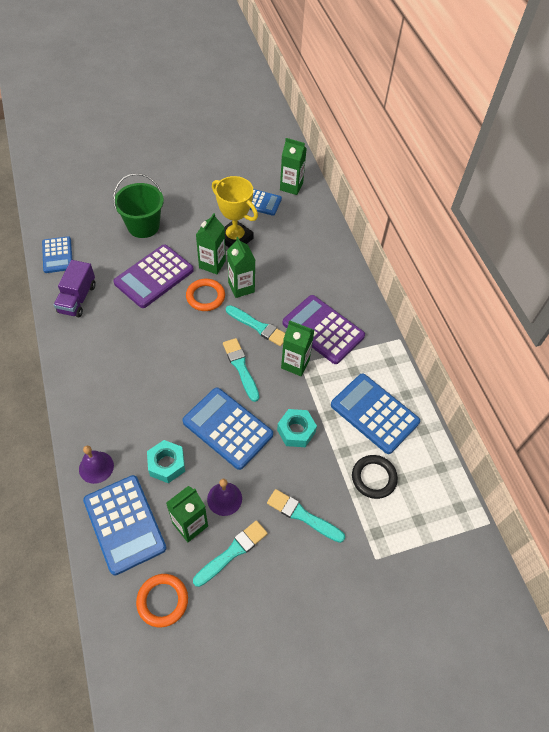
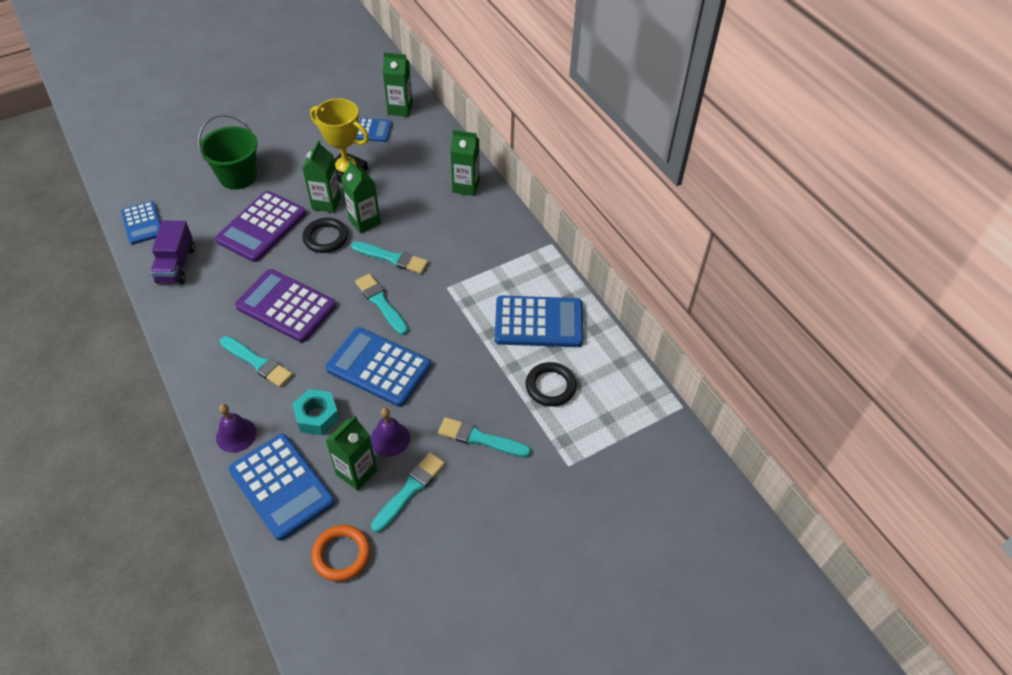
camera: 10 degrees left, 5 degrees down
(127, 403) = (257, 363): none -> turquoise brush
(205, 297) = (325, 238): orange ring -> black ring
(295, 364) = (441, 288): green carton -> green carton (466, 186)
(296, 431) = (456, 356): turquoise nut -> none
(323, 329) = (465, 249): purple calculator -> purple calculator (286, 306)
(374, 413) = (538, 322): blue calculator -> blue calculator turned 150 degrees clockwise

